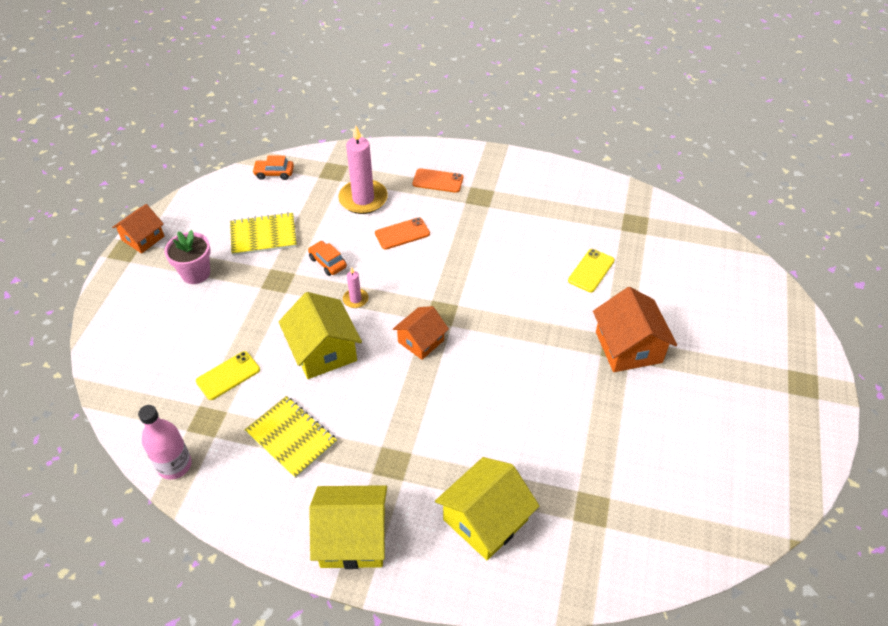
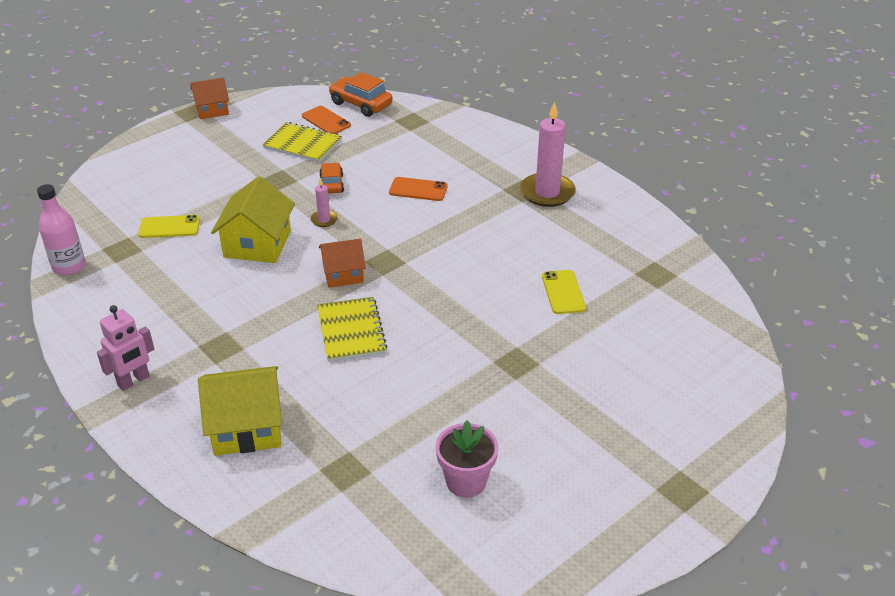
camera: 35 degrees right, 10 degrees down
(196, 273) = (223, 149): pink flower pot -> pink flower pot (466, 481)
(274, 173) = (361, 104): orange car -> orange car, size x1.59
(291, 437) = (167, 290): yellow notebook -> yellow notebook (351, 331)
(353, 538) = (134, 381): yellow house -> pink robot
(363, 199) = (414, 151): pink candle -> pink candle (547, 192)
(438, 181) = (496, 163): orange phone -> orange phone (326, 121)
(591, 270) = (563, 292): yellow phone -> yellow phone turned 75 degrees counterclockwise
(628, 347) = (528, 368): orange house -> none

